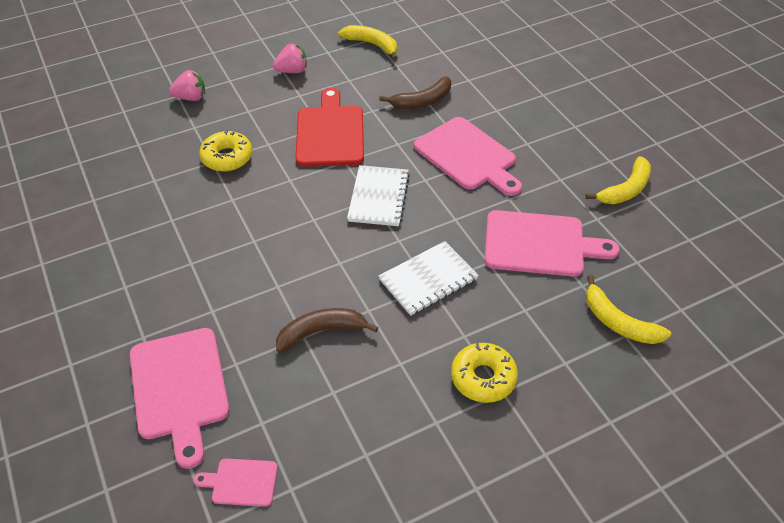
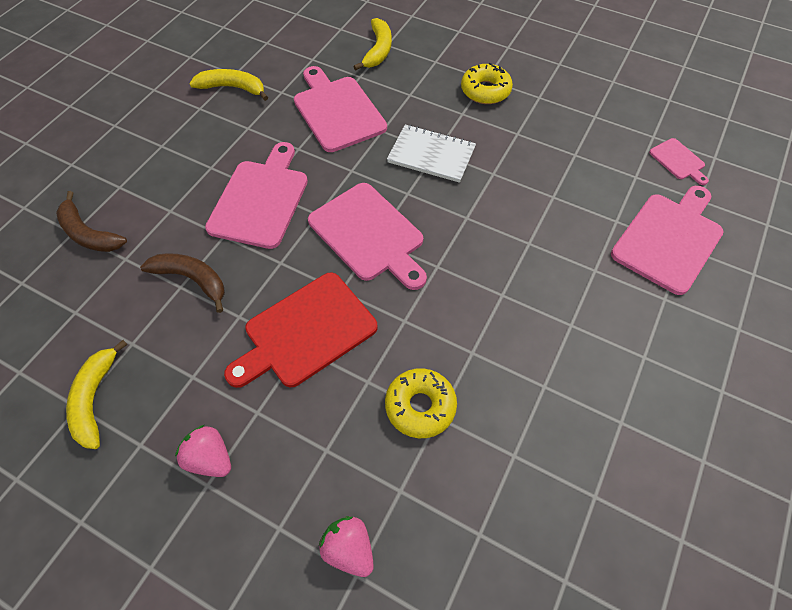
camera: 125 degrees left, 10 degrees up
(321, 332) = (538, 189): brown banana -> brown banana (89, 234)
(378, 197) = (369, 235): white notebook -> pink cutting board

